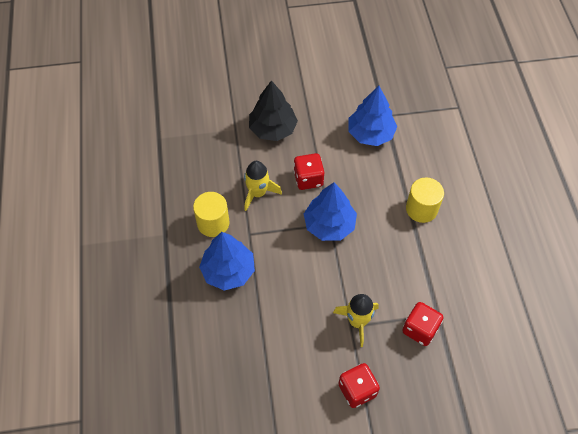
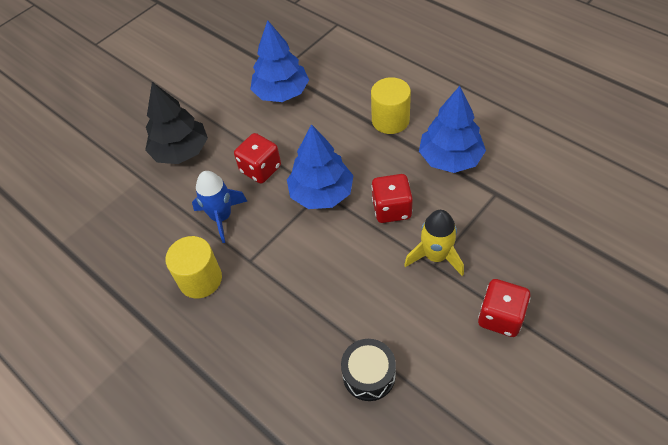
camera: 35 degrees left, 5 degrees down
(228, 271) = (262, 312): blue tree -> blue tree (450, 158)
(251, 356) = (369, 375): none -> black drum
(258, 193) = (221, 217): yellow rocket -> blue rocket
(420, 329) = (496, 217): red dice -> red dice (391, 209)

